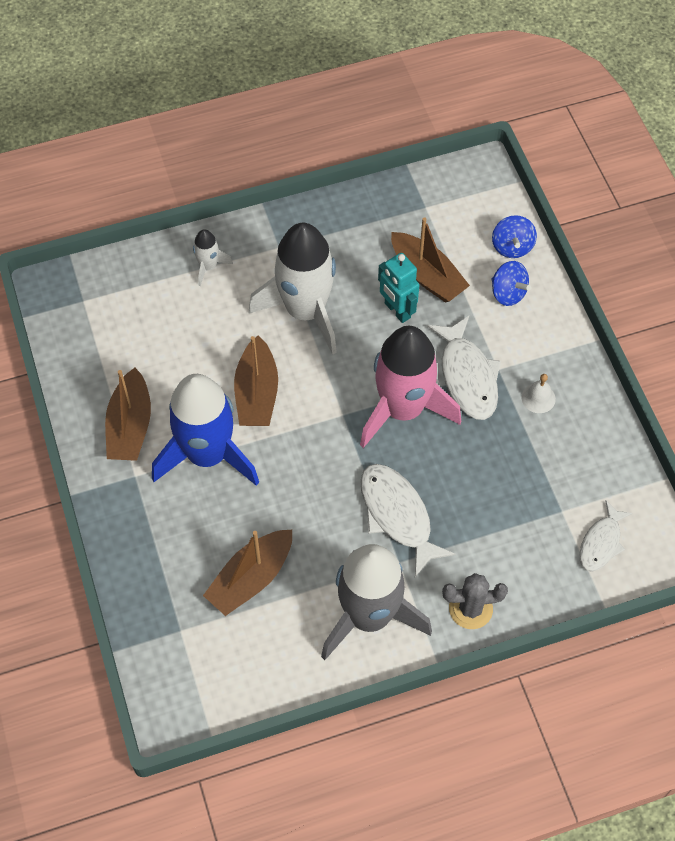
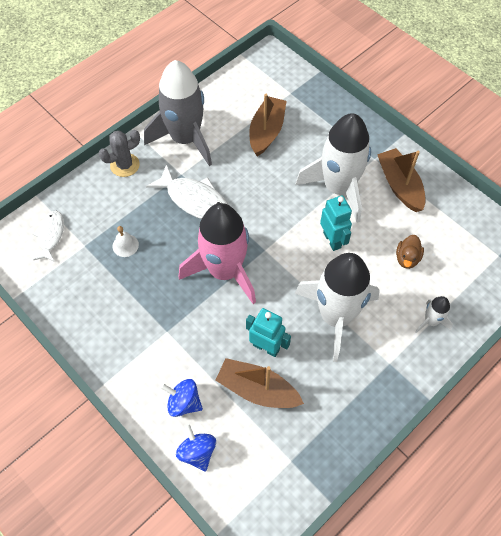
camera: 155 degrees right, 0 degrees up
(186, 338) = (407, 258): none -> brown duck
(207, 454) = (338, 188): blue rocket -> white rocket
(257, 393) = (332, 240): brown boat -> turquoise robot
(467, 376) = (188, 315): white fish -> none
(538, 398) = (127, 320): white bell -> white bell (125, 245)

